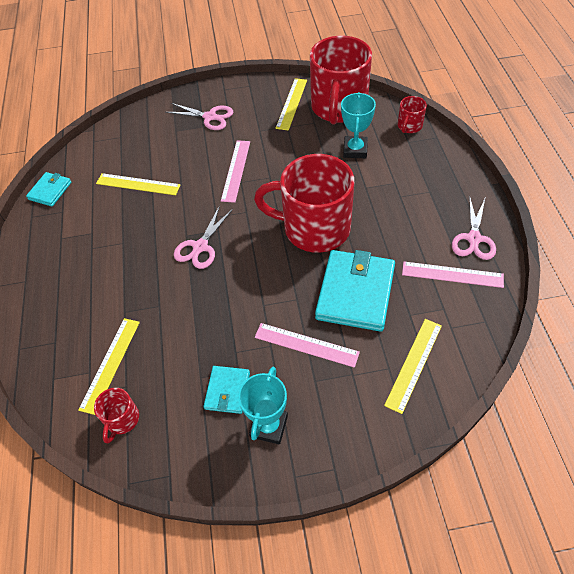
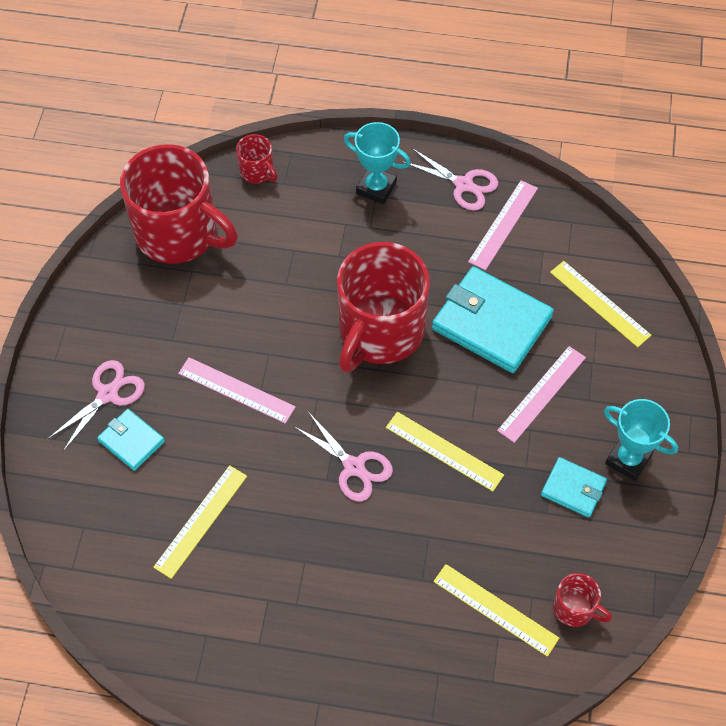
camera: 75 degrees left, 5 degrees up
(50, 191) = (153, 648): turquoise wallet -> turquoise wallet (131, 441)
(292, 103) = (138, 284): yellow ruler -> yellow ruler (444, 451)
(355, 150) = (269, 243): turquoise trophy -> turquoise trophy (376, 188)

